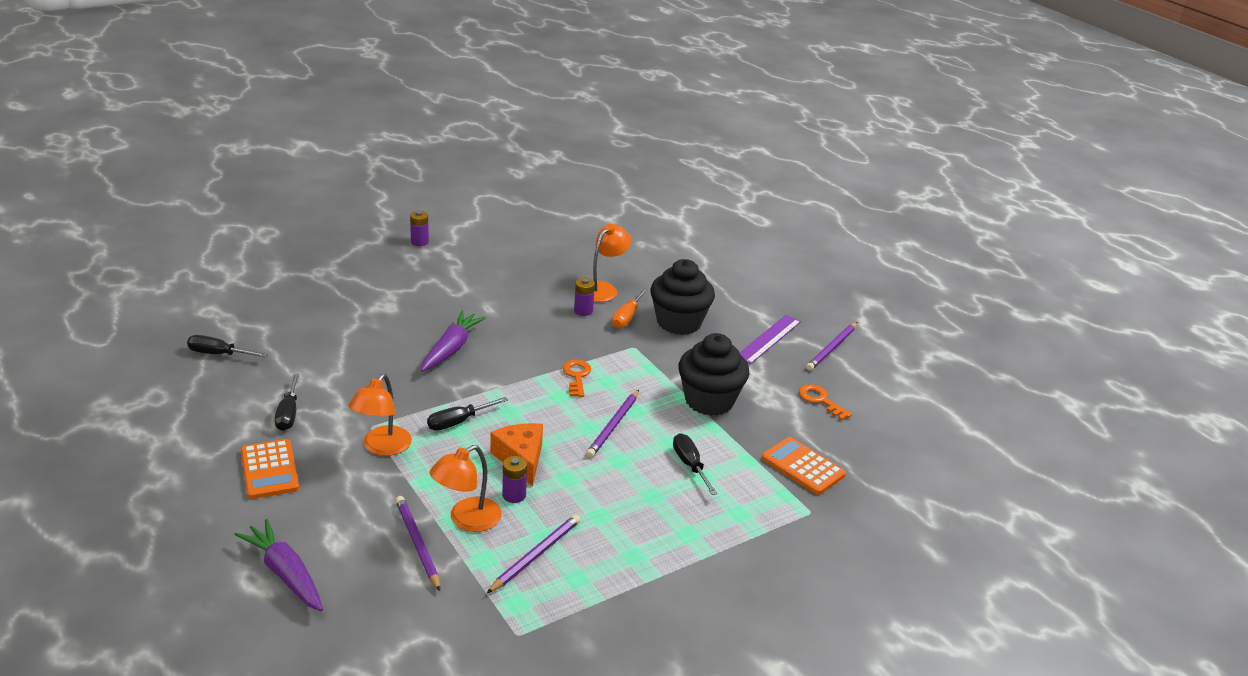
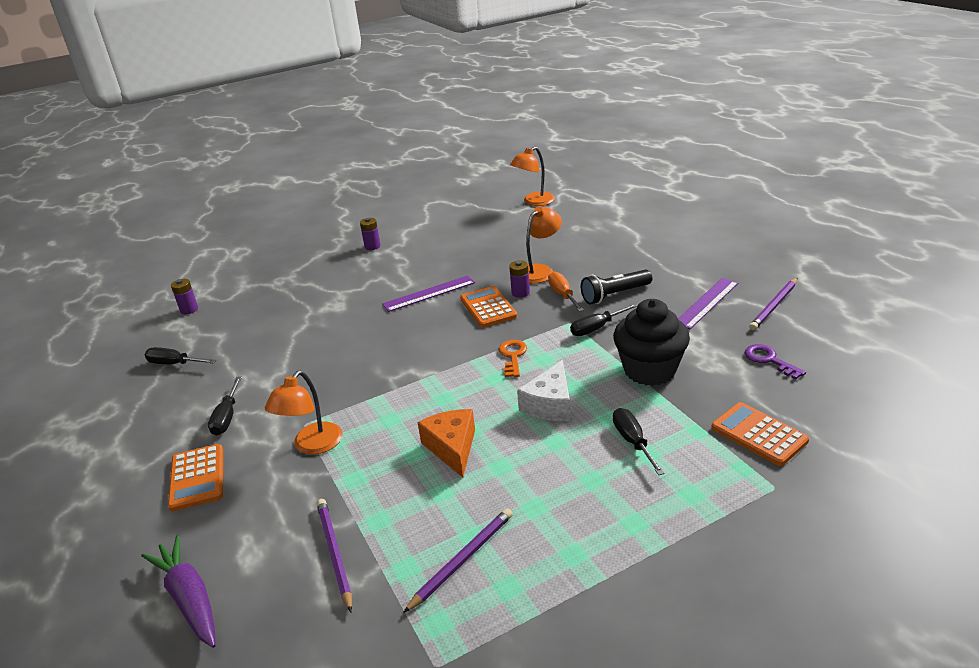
camera: 10 degrees right, 0 degrees up
(451, 348) = (391, 340): purple carrot -> none
(458, 422) = (391, 413): black screwdriver -> black screwdriver (597, 328)
(466, 520) = (390, 521): orange lamp -> orange lamp (534, 202)
(487, 302) = (429, 293): none -> purple ruler
(514, 495) = (442, 489): purple battery -> purple battery (189, 309)
(550, 324) = (488, 307): none -> orange calculator
(613, 426) = (550, 404): purple pencil -> white cheese
(627, 317) = (563, 295): orange screwdriver -> orange screwdriver turned 135 degrees clockwise
(679, 322) = (614, 295): black cupcake -> black flashlight
(820, 400) = (769, 360): orange key -> purple key

